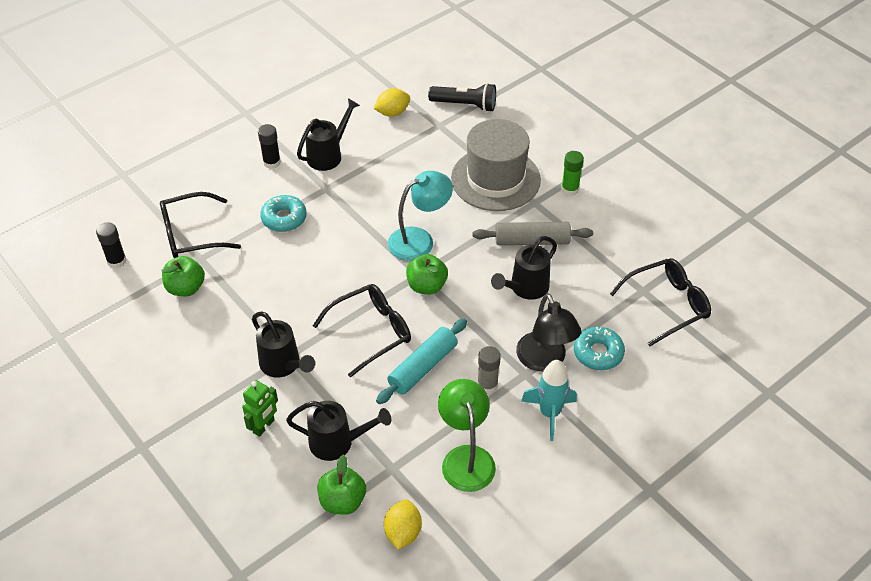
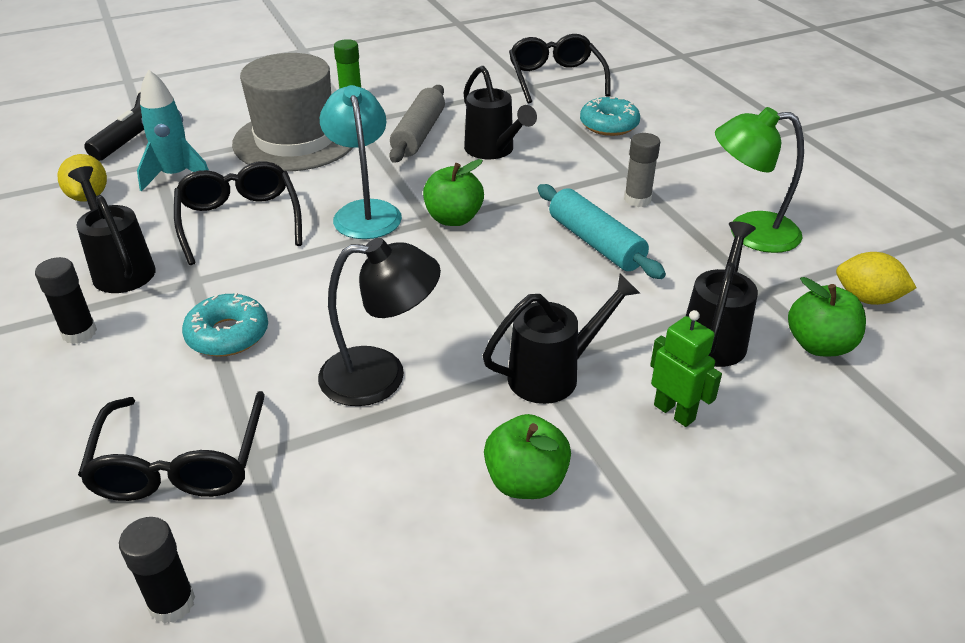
camera: 75 degrees left, 10 degrees down
(186, 288) = (319, 485): green apple -> green apple (526, 481)
(371, 332) = (517, 277): black glasses -> black glasses (239, 220)
(544, 360) = (610, 157): black lamp -> black lamp (381, 376)
(549, 413) = (689, 167): turquoise rocket -> turquoise rocket (176, 176)

